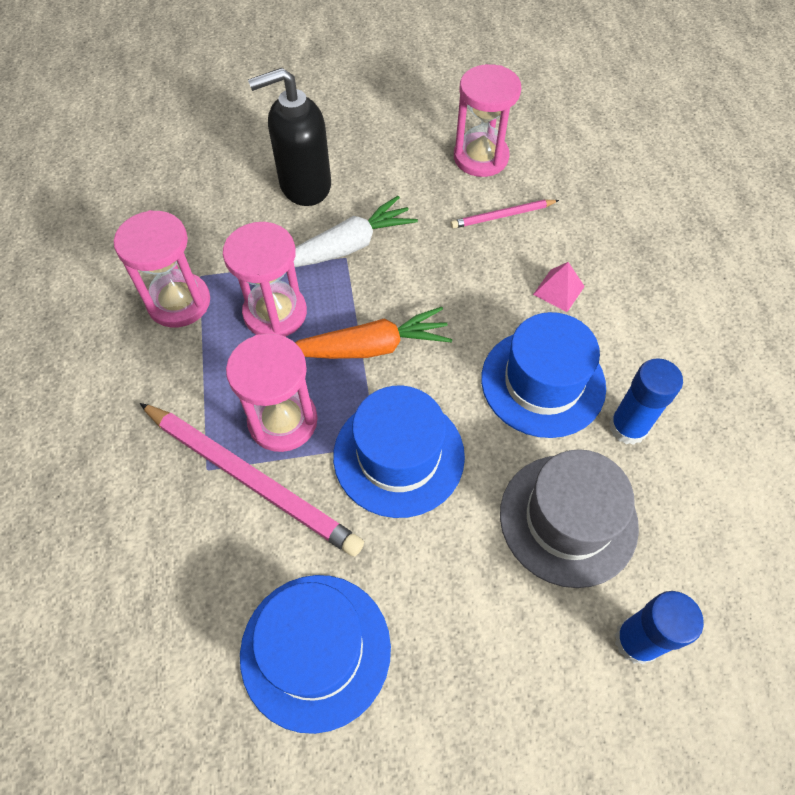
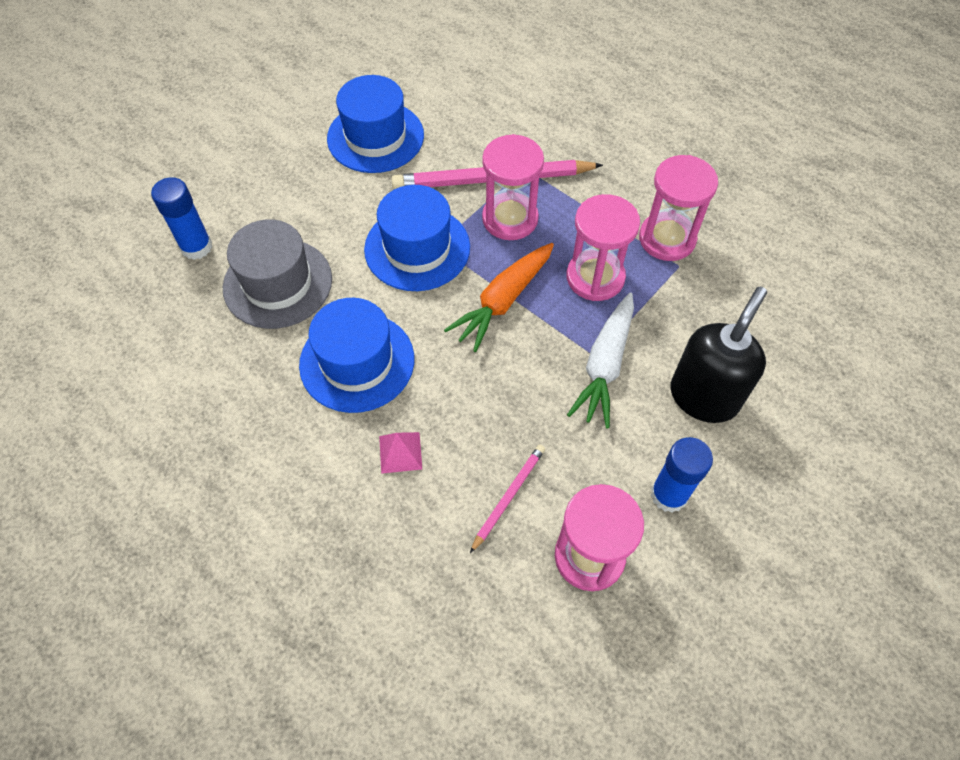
camera: 140 degrees right, 0 degrees up
(628, 427) = (271, 371): blue glue stick -> blue glue stick (669, 494)

